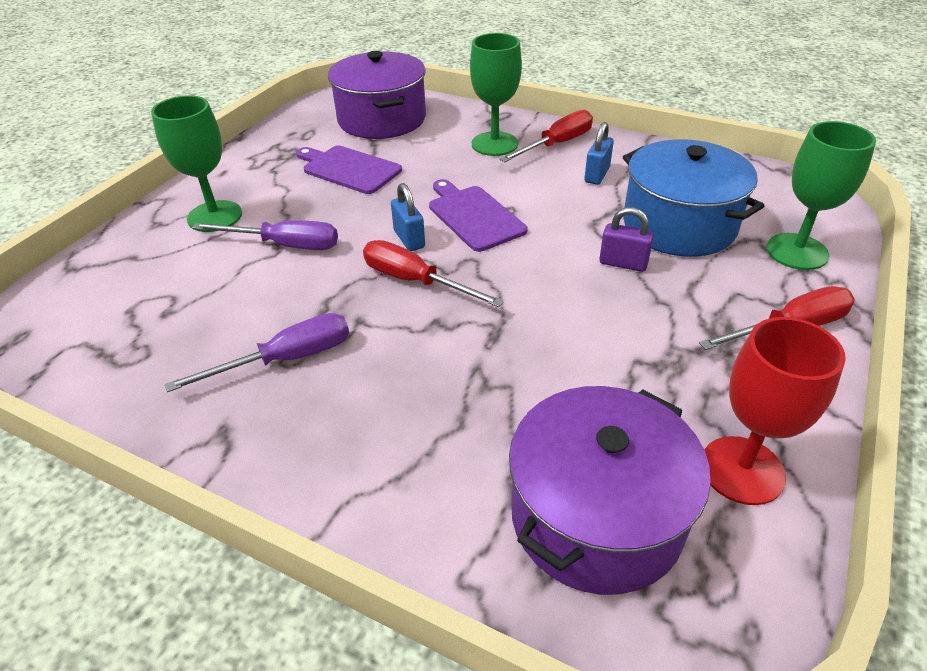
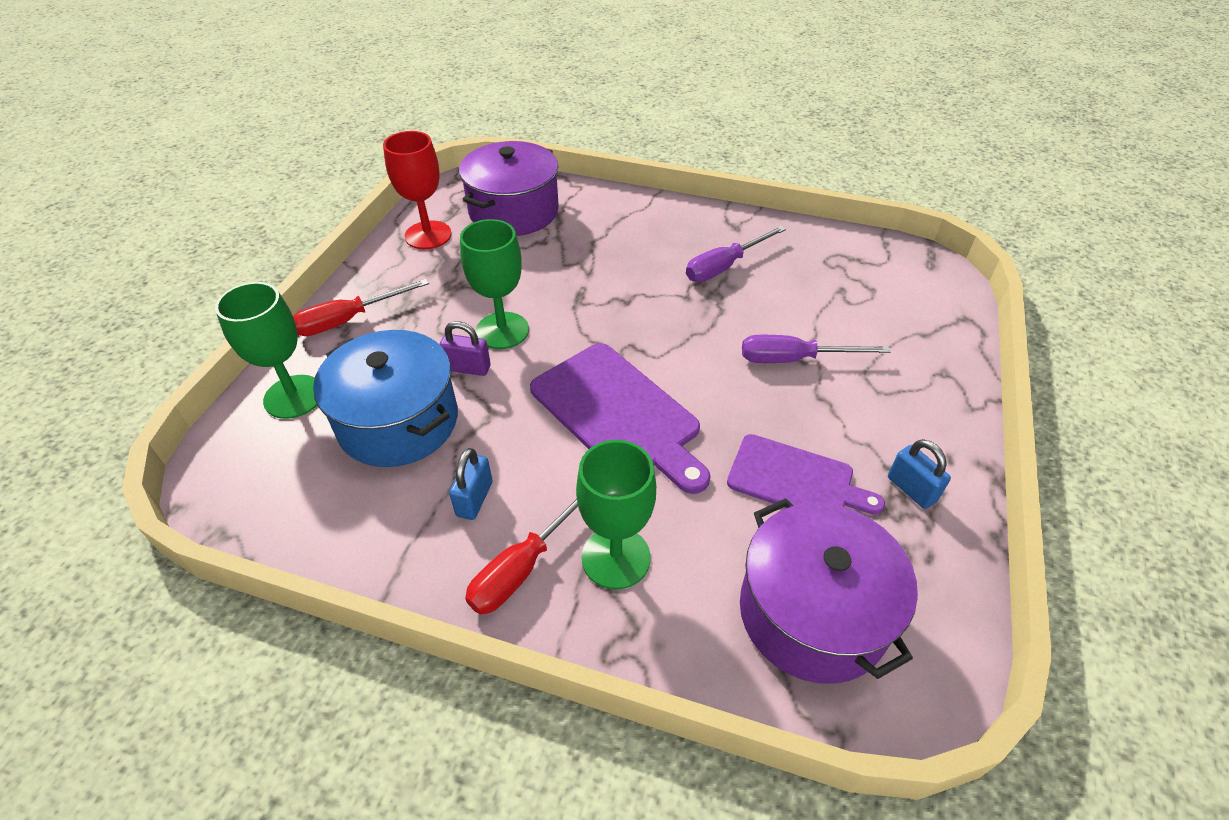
camera: 170 degrees right, 5 degrees up
(215, 216) = (893, 388): green goblet -> green goblet (502, 330)
(409, 239) = (677, 377): blue padlock -> blue padlock (911, 489)
(415, 281) = (654, 333): red screwdriver -> none
(474, 216) = (618, 414): purple cutting board -> purple cutting board, size x1.52

